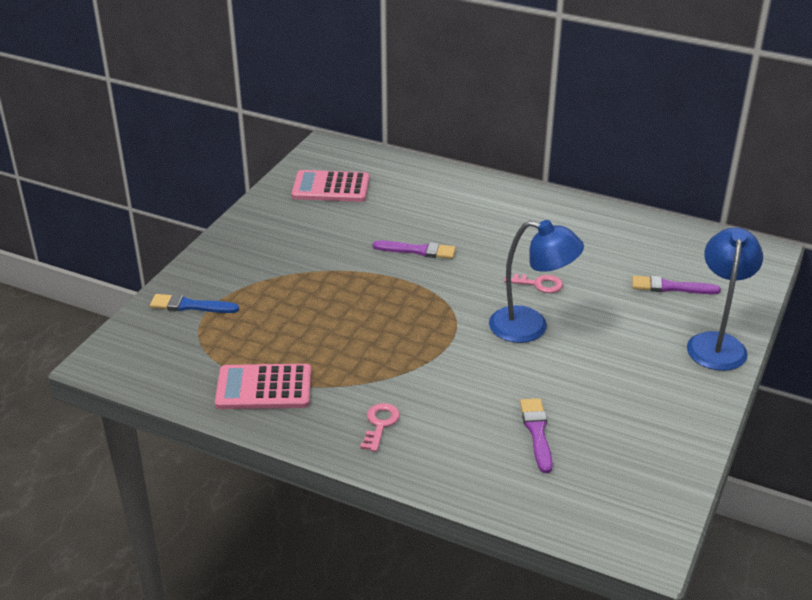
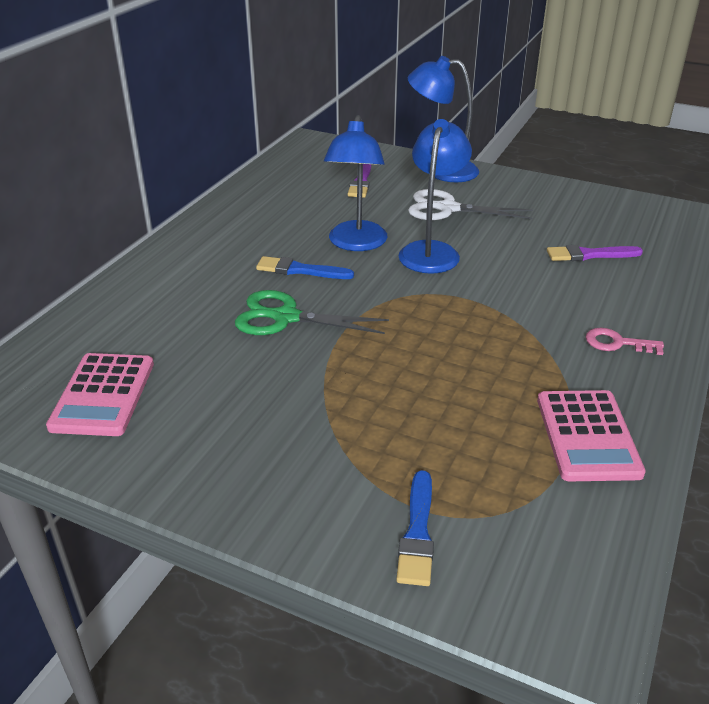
camera: 90 degrees left, 0 degrees up
(418, 250) = (285, 317): purple brush -> green scissors
(488, 255) = (300, 270): none -> blue brush
(538, 284) = (356, 244): pink key -> blue lamp
(621, 342) = (447, 208): none -> white scissors

